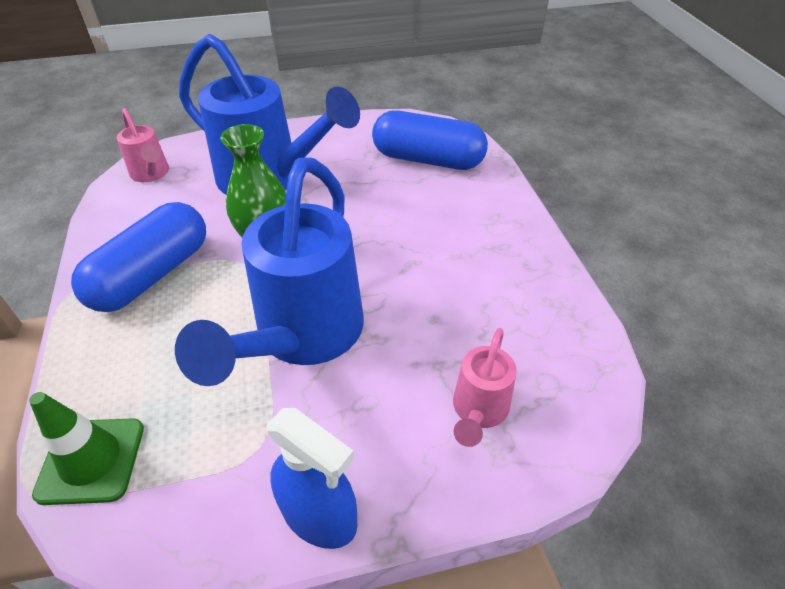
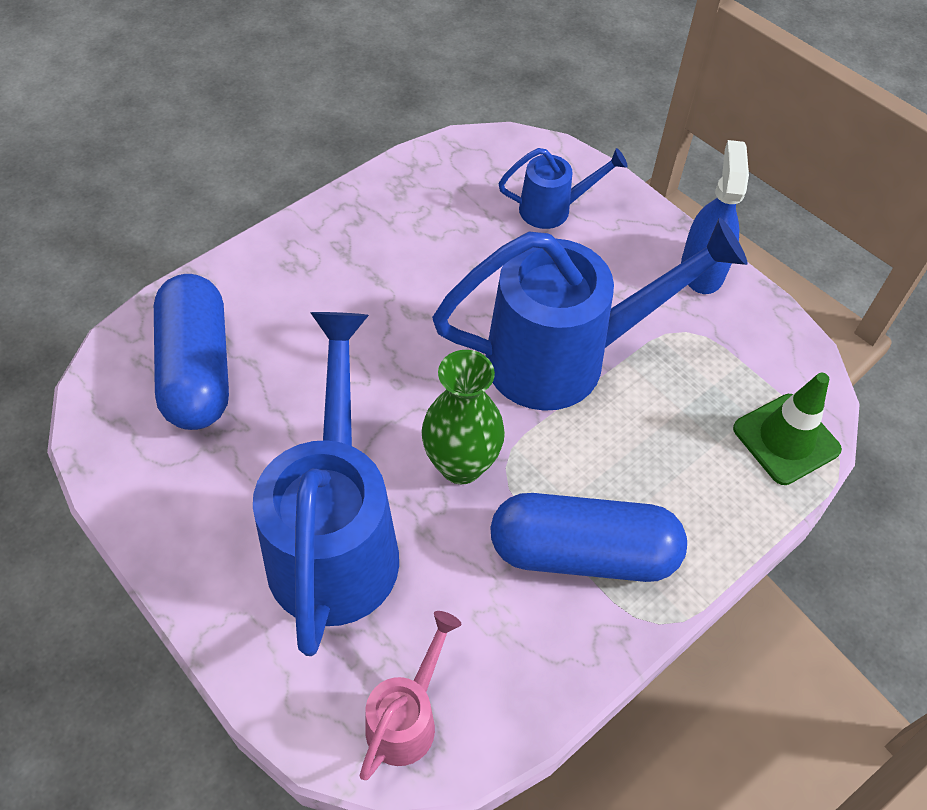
camera: 120 degrees left, 10 degrees up
(478, 411) = (553, 209): pink watering can -> blue watering can

